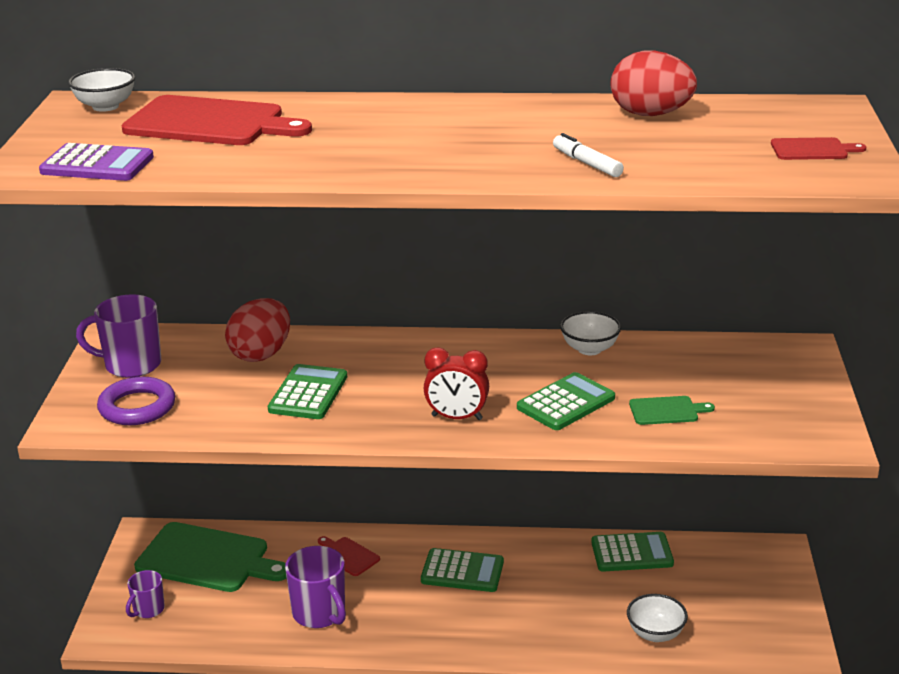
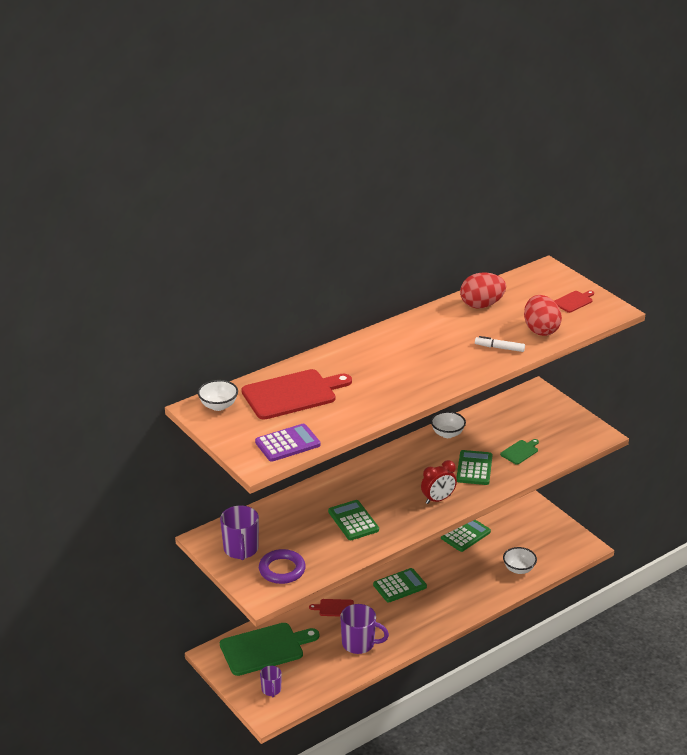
camera: 40 degrees left, 5 degrees up
(131, 365) = (241, 549): purple mug -> purple mug turned 60 degrees counterclockwise
(261, 354) = (298, 511): red egg -> red egg (540, 330)

